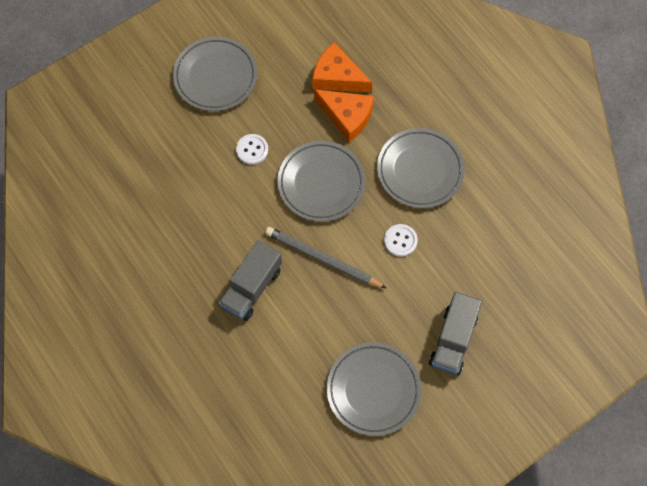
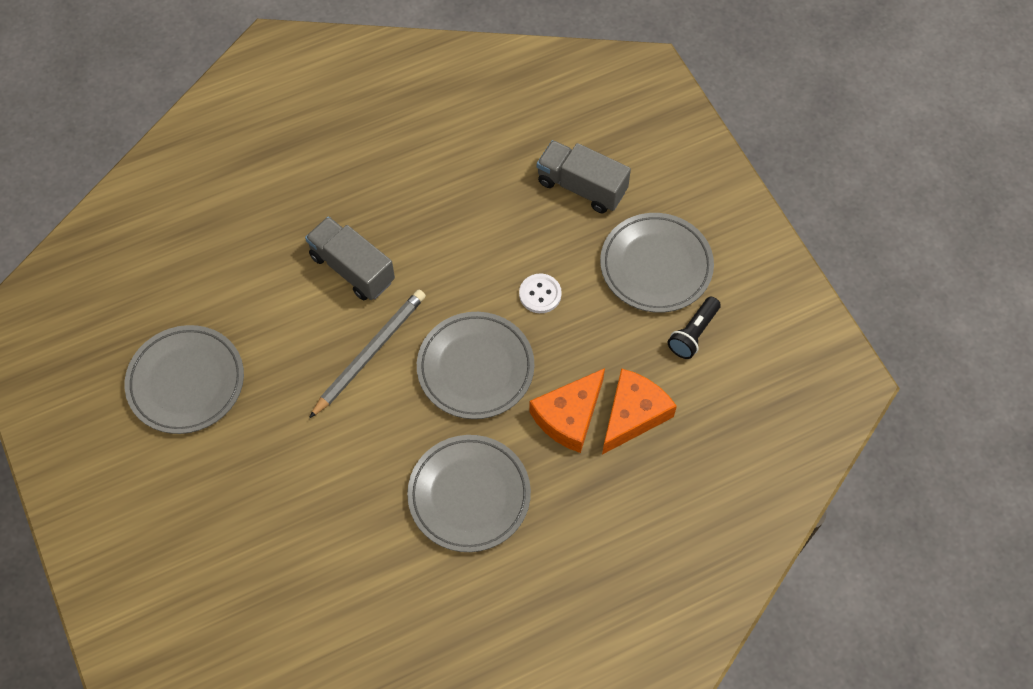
camera: 100 degrees right, 5 degrees down
(267, 47) = (693, 333): none -> black flashlight
(400, 240) = (372, 450): white button -> none
(453, 340) = (221, 488): grey truck -> grey truck (581, 187)

